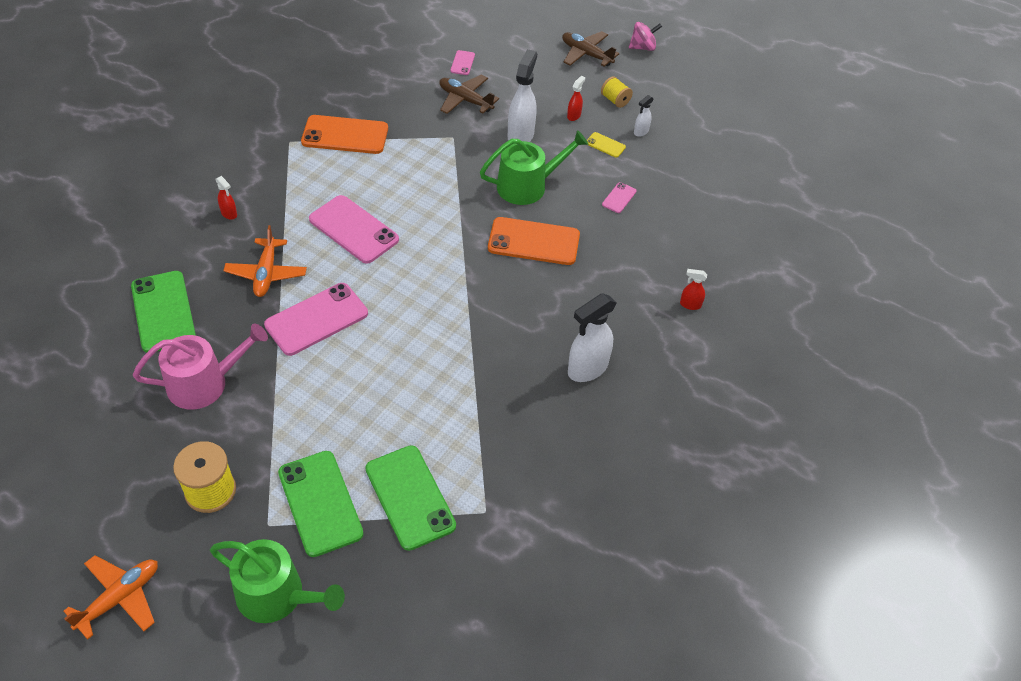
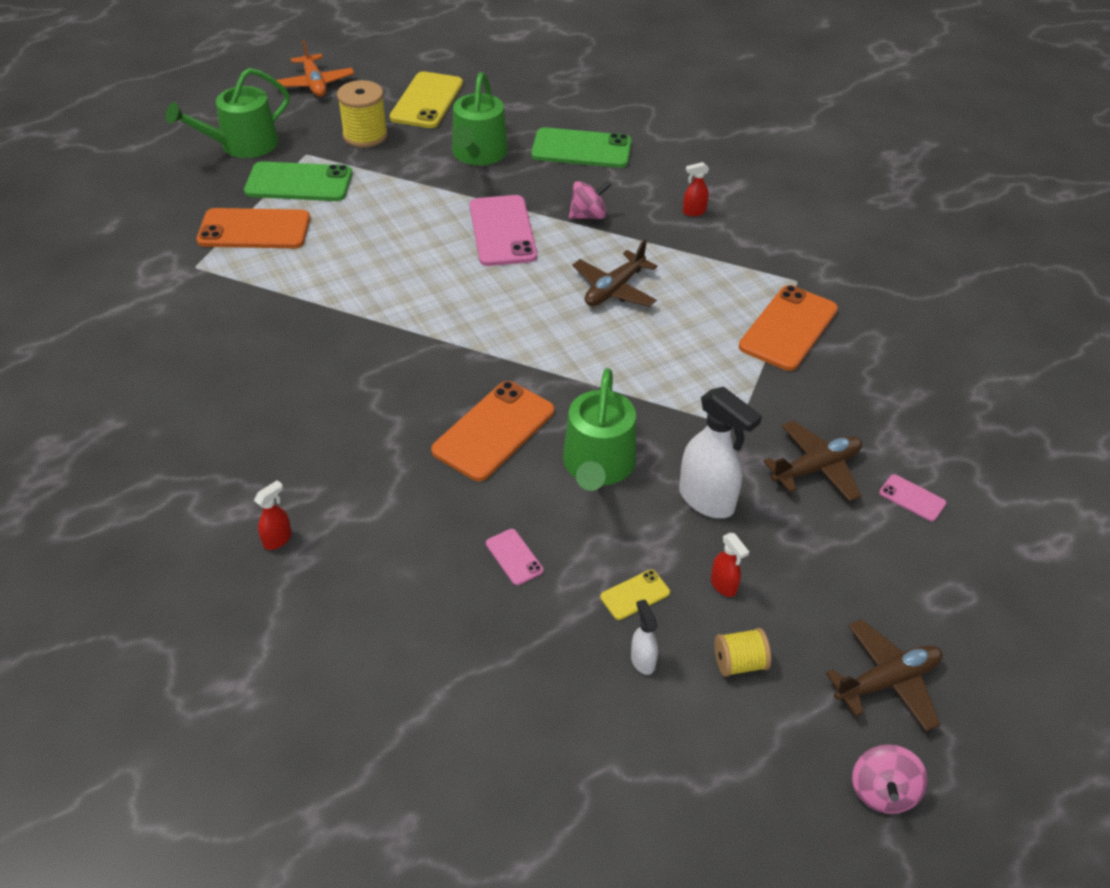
camera: 120 degrees right, 5 degrees down
(119, 469) = (427, 101): none -> yellow phone
(205, 383) = (478, 154): pink watering can -> green watering can
(266, 273) = (588, 215): orange plane -> pink spinning top
(354, 229) = (614, 289): pink phone -> brown plane
(410, 497) = (254, 230): green phone -> orange phone
(587, 369) = (275, 398): white spray bottle -> none

